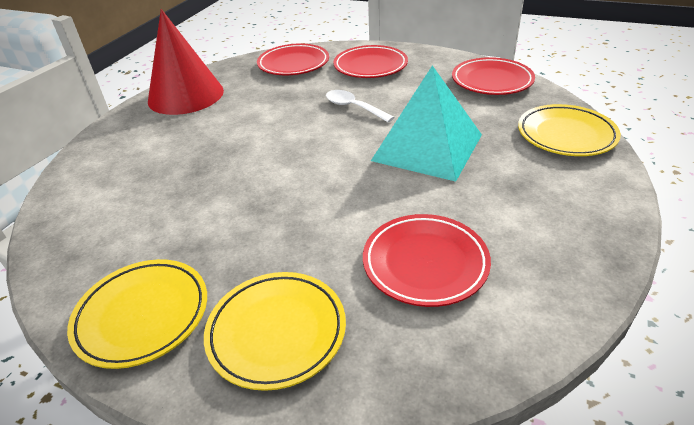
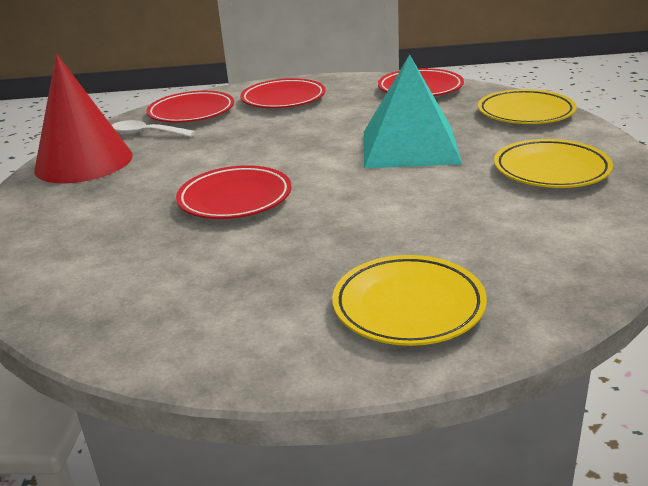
camera: 25 degrees left, 10 degrees down
(142, 315) = (250, 338): yellow plate -> yellow plate (551, 170)
(353, 107) = (301, 133): white spoon -> white spoon (147, 133)
(425, 263) = (494, 224): red plate -> red plate (235, 199)

